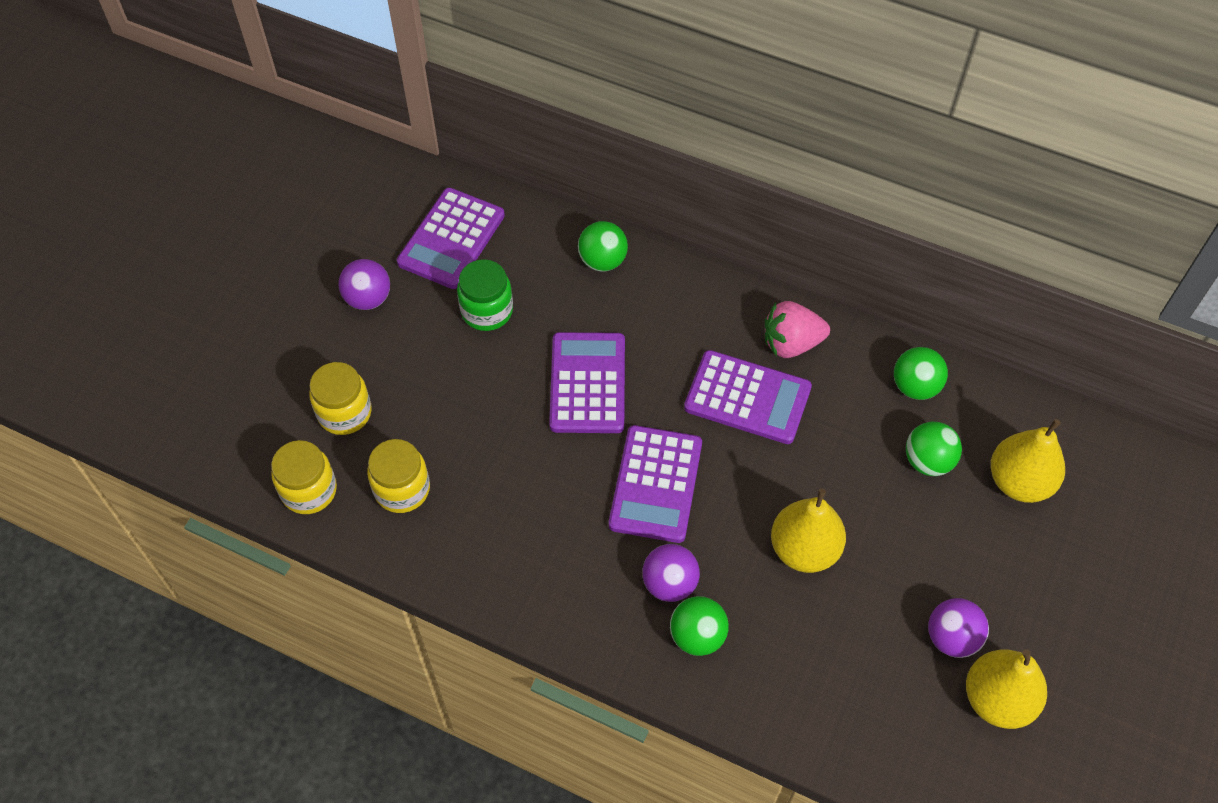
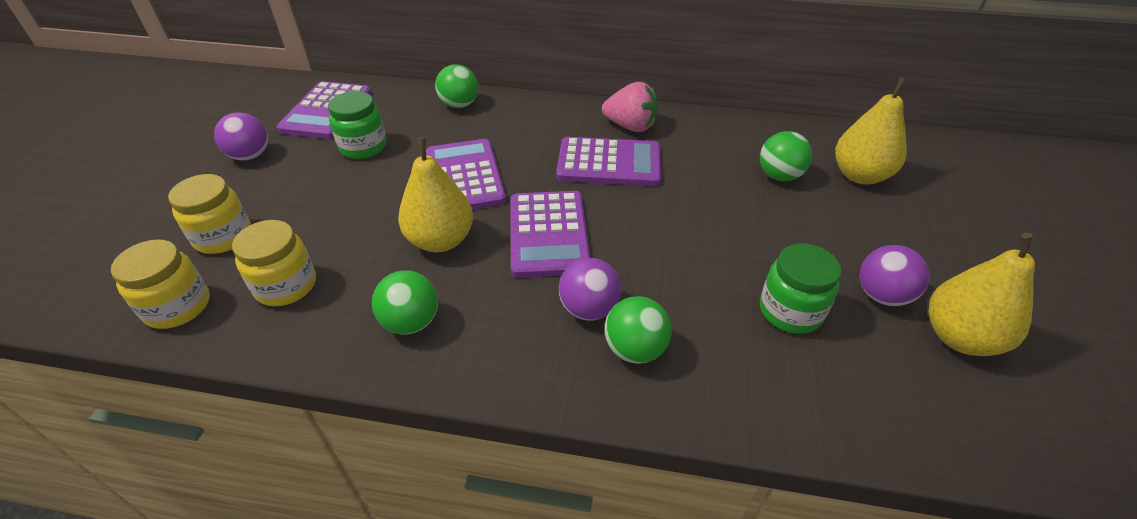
camera: 15 degrees left, 15 degrees down
(791, 343) = (630, 126): pink strawberry -> pink strawberry turned 135 degrees counterclockwise
(804, 549) = (707, 255): yellow pear -> yellow pear (441, 240)
(854, 632) = (790, 311): none -> green jar
(915, 386) = (741, 135): green ball -> green ball (411, 322)

